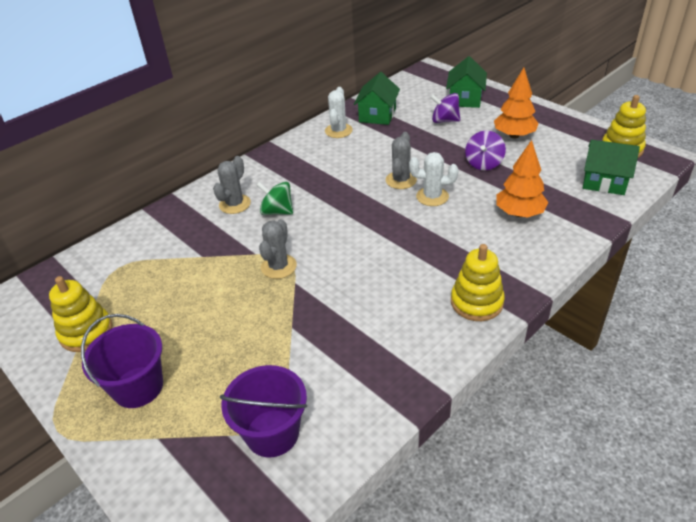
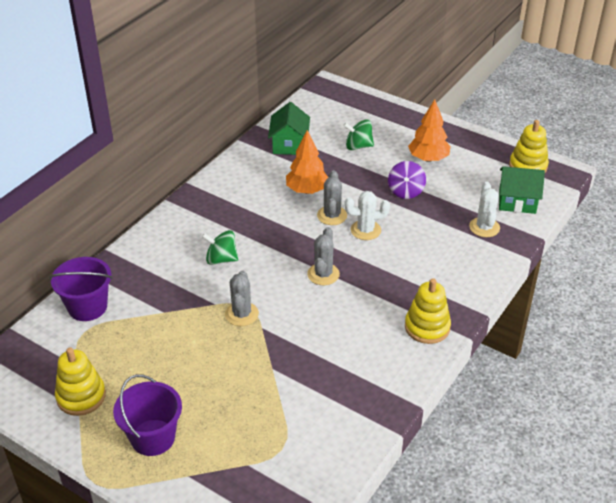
camera: 15 degrees left, 0 degrees up
(235, 204) = (176, 255): grey cactus -> grey cactus (323, 274)
(272, 433) = (285, 457): purple bucket -> purple bucket (87, 307)
(338, 131) = (255, 165): white cactus -> white cactus (484, 227)
(444, 120) = (358, 146): purple spinning top -> green spinning top
(465, 99) = (373, 120): green house -> none
(519, 213) = (448, 240): orange tree -> orange tree (307, 190)

